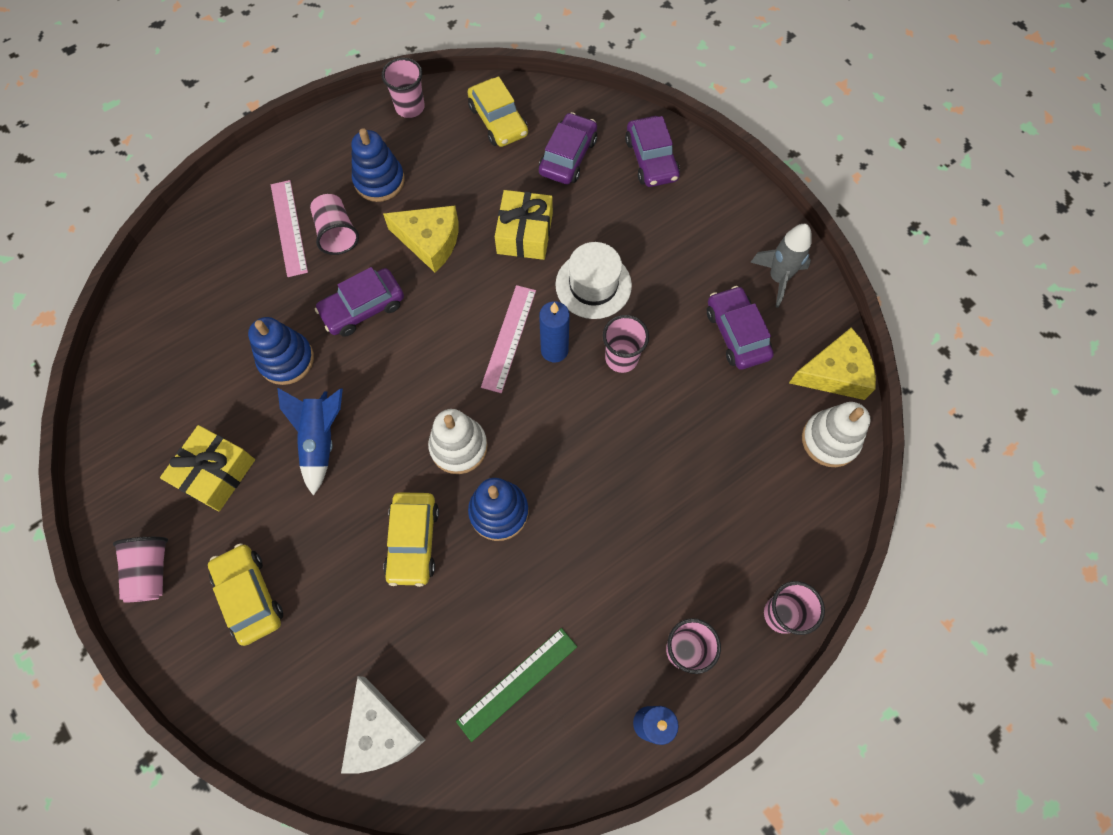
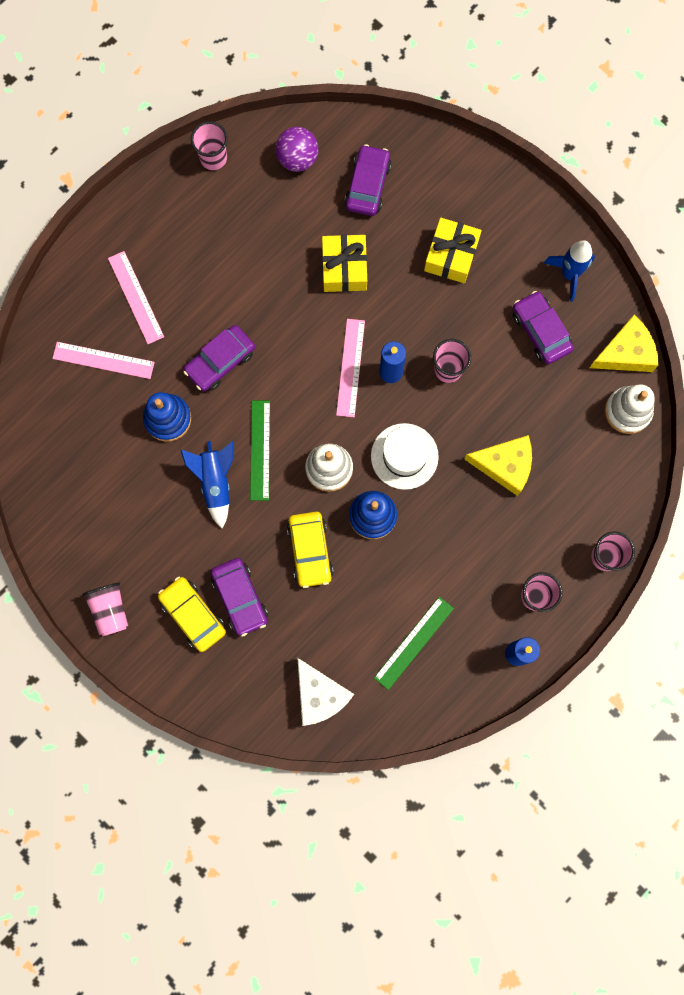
camera: 10 degrees left, 10 degrees up
(216, 473) = (137, 524): yellow gift -> yellow gift (451, 255)
(233, 286) = (103, 360): none -> pink ruler
(337, 233) = (179, 296): pink cup -> none
(379, 181) = (204, 238): blue stacking toy -> none
(382, 412) = (260, 450): none -> green ruler
(430, 241) = (263, 289): yellow cheese -> yellow cheese (505, 465)
(498, 121) = (297, 159): yellow car -> purple ball
(593, 285) = (413, 307): white hat -> white hat (404, 456)
(651, 159) = (442, 176): purple car -> purple car (240, 598)
(778, 278) = (569, 274): grey rocket -> blue rocket

